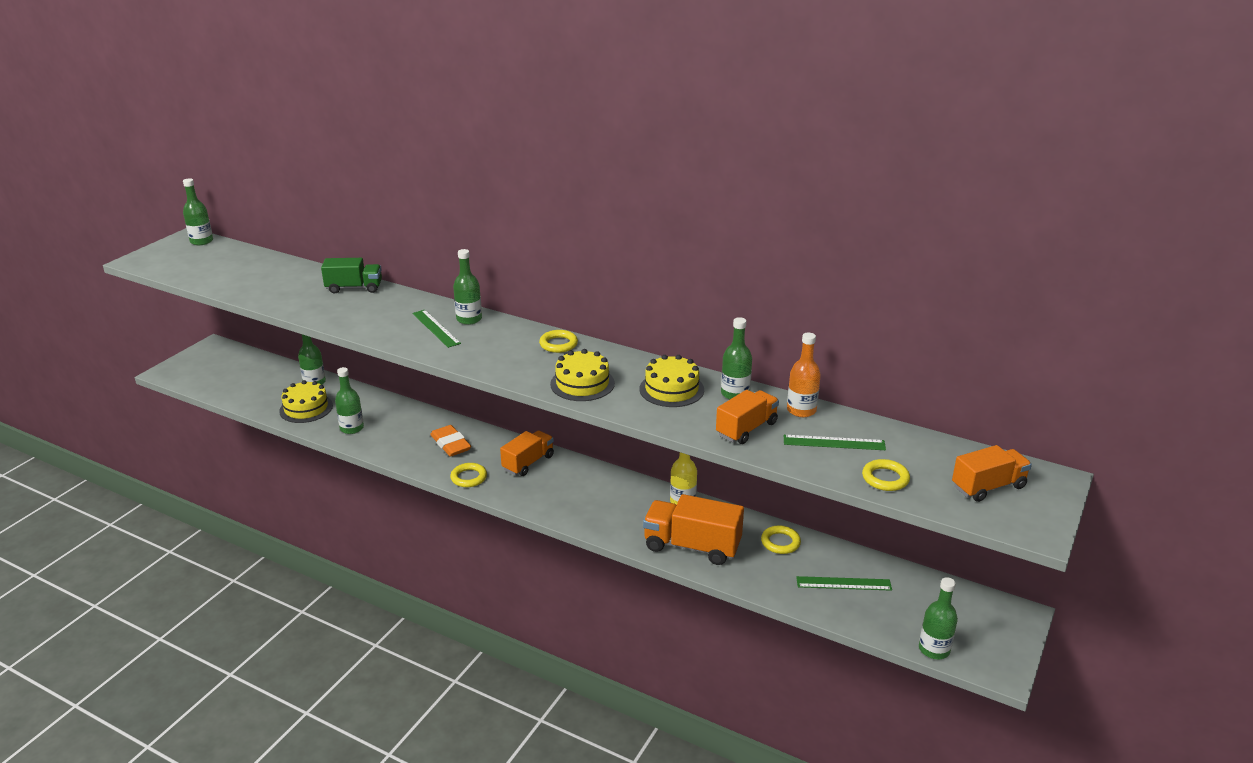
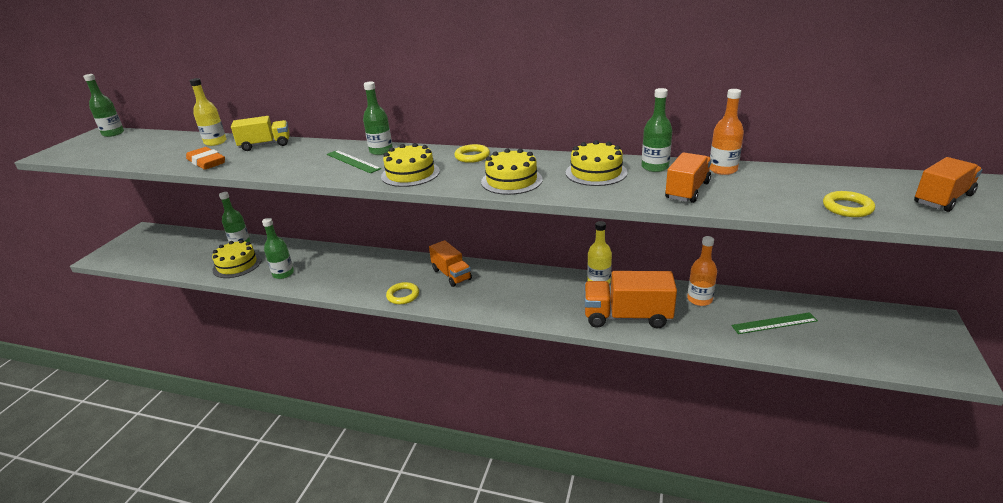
camera: 10 degrees left, 0 degrees up
(304, 274) = (215, 142): none -> yellow bottle
(354, 288) = (265, 145): green truck -> yellow truck
(450, 444) = (377, 271): orange eraser -> orange eraser (206, 162)
(487, 356) = (410, 174): none -> yellow cake
(528, 463) = (451, 274): orange truck -> orange truck turned 120 degrees clockwise
(780, 542) = (699, 299): yellow ring -> orange bottle
(834, 442) = (774, 188): green ruler -> none
(934, 649) = (890, 365): green bottle -> none

